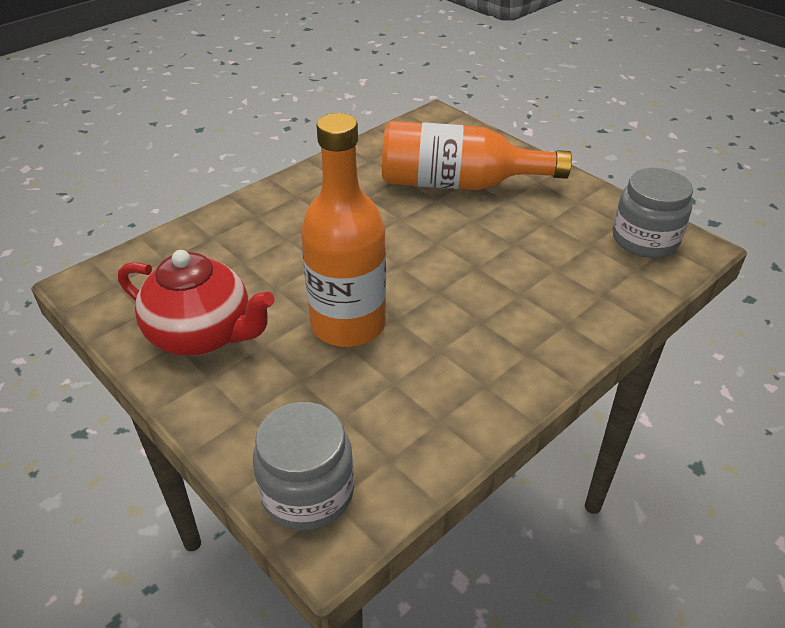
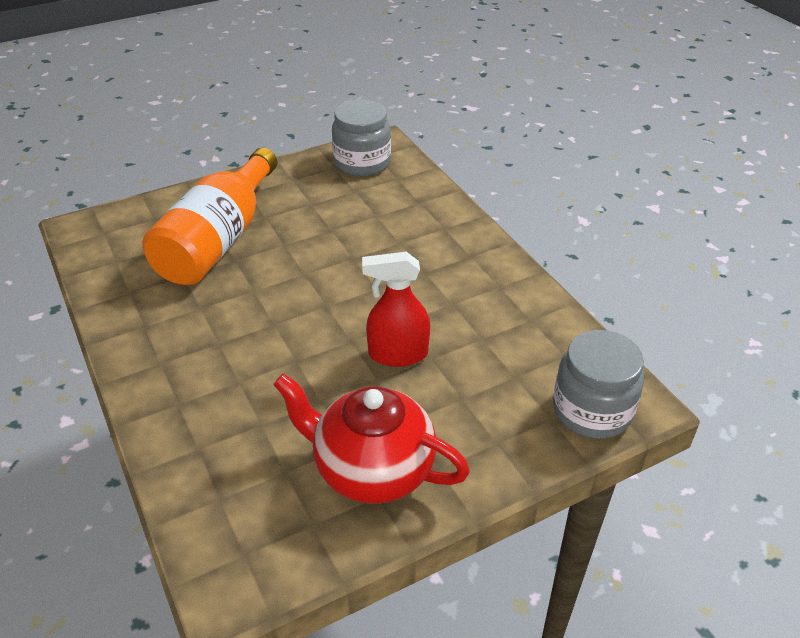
camera: 75 degrees left, 0 degrees up
(202, 335) = (372, 469): red teapot -> red teapot turned 105 degrees counterclockwise
(348, 324) = (397, 354): orange bottle -> red spray bottle

